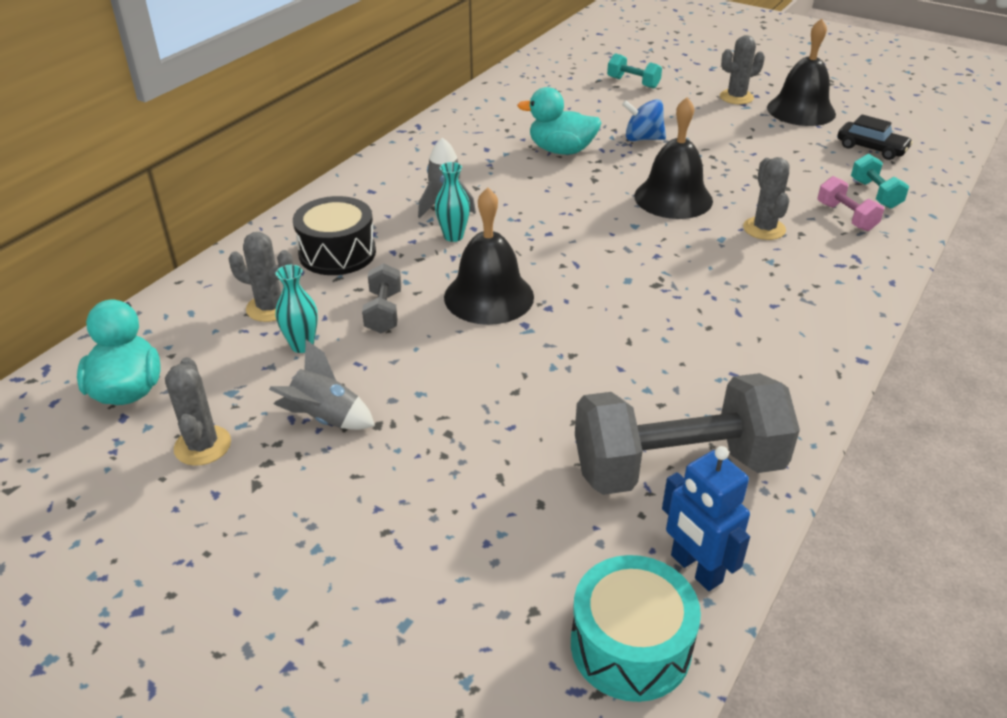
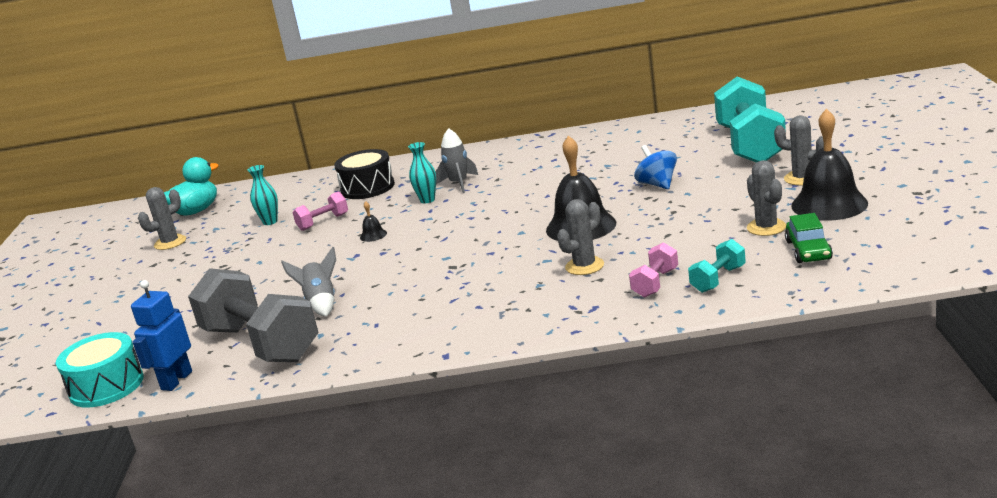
camera: 60 degrees right, 15 degrees down
(270, 308) = (295, 201): grey cactus -> grey cactus (766, 227)
(325, 418) = (215, 253): grey rocket -> grey rocket (321, 303)
(383, 312) = (323, 222): grey dumbbell -> pink dumbbell
(489, 296) = (373, 235): black bell -> black bell, size x0.41
(561, 150) = (590, 174): turquoise duck -> none
(633, 83) = (750, 145): turquoise dumbbell -> turquoise dumbbell, size x2.23
(871, 148) = (808, 250): black car -> green car

